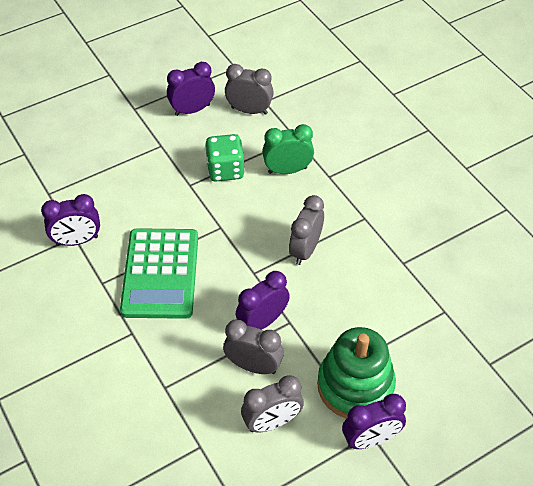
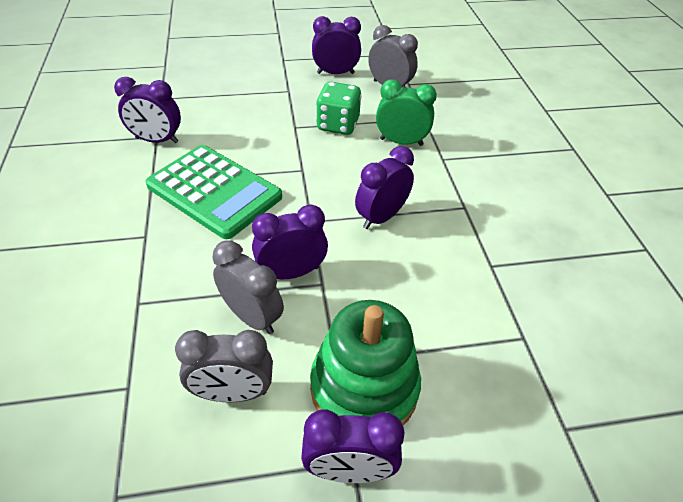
camera: 20 degrees right, 5 degrees down
(160, 274) = (214, 191): green calculator -> green calculator turned 75 degrees counterclockwise
(305, 250) = (381, 217): grey clock -> purple clock

